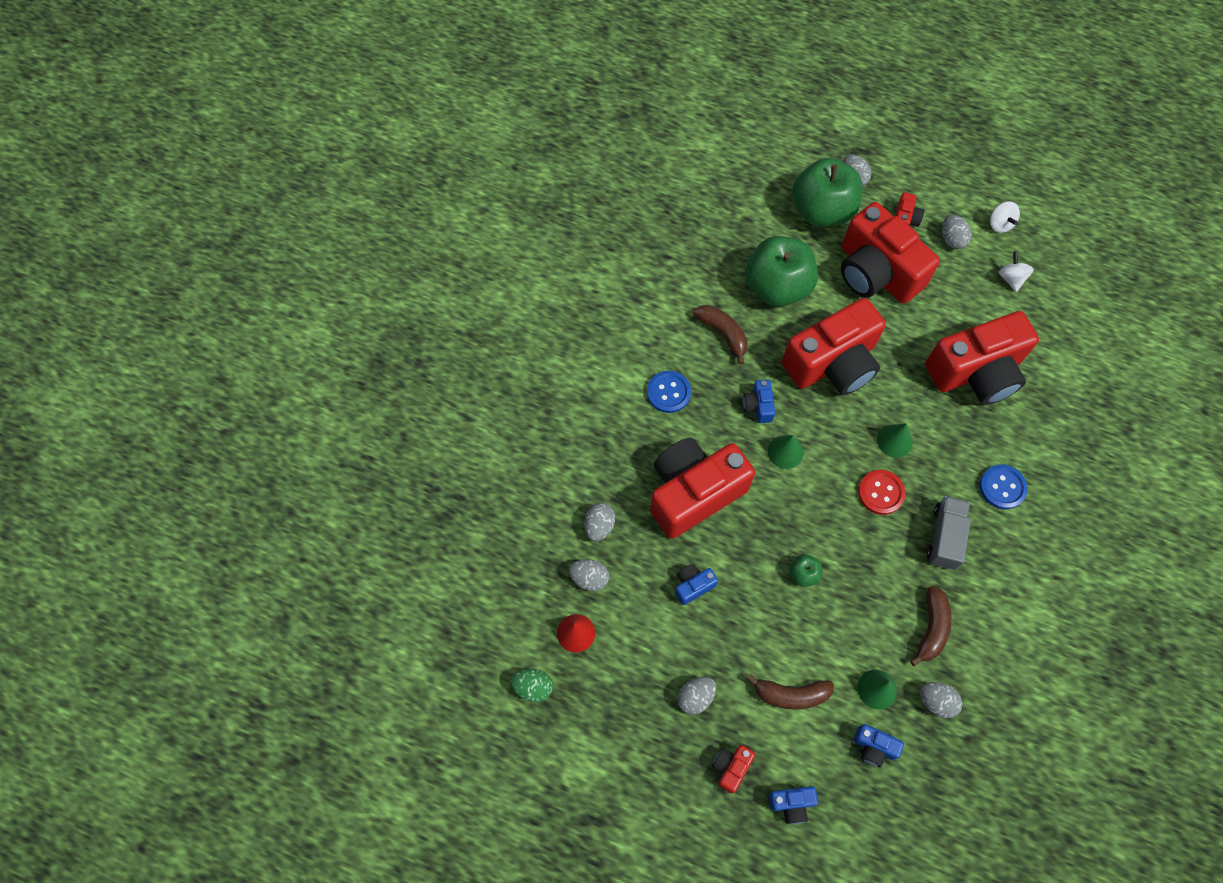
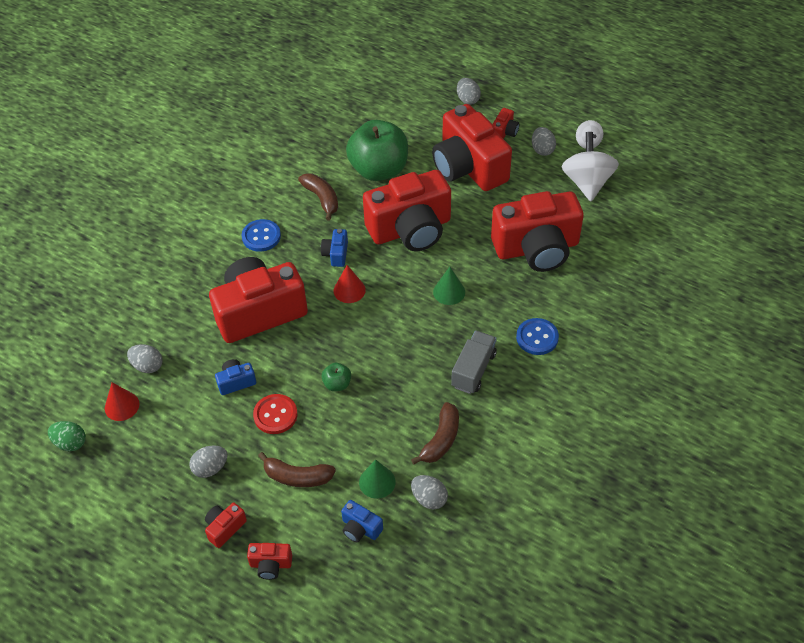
camera: 10 degrees right, 15 degrees down
(599, 526) = (169, 328): grey egg -> none
(785, 452) = (349, 290): green cone -> red cone
(791, 804) = (270, 564): blue camera -> red camera
(822, 211) = (434, 120): green apple -> none
(881, 493) = (425, 330): red button -> red button (275, 415)
(1011, 278) = (587, 183): white spinning top -> white spinning top, size x1.91

